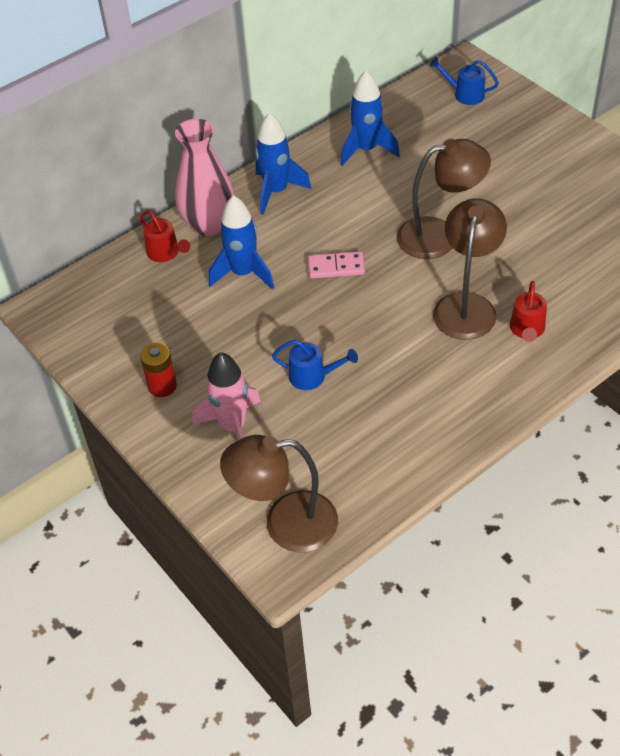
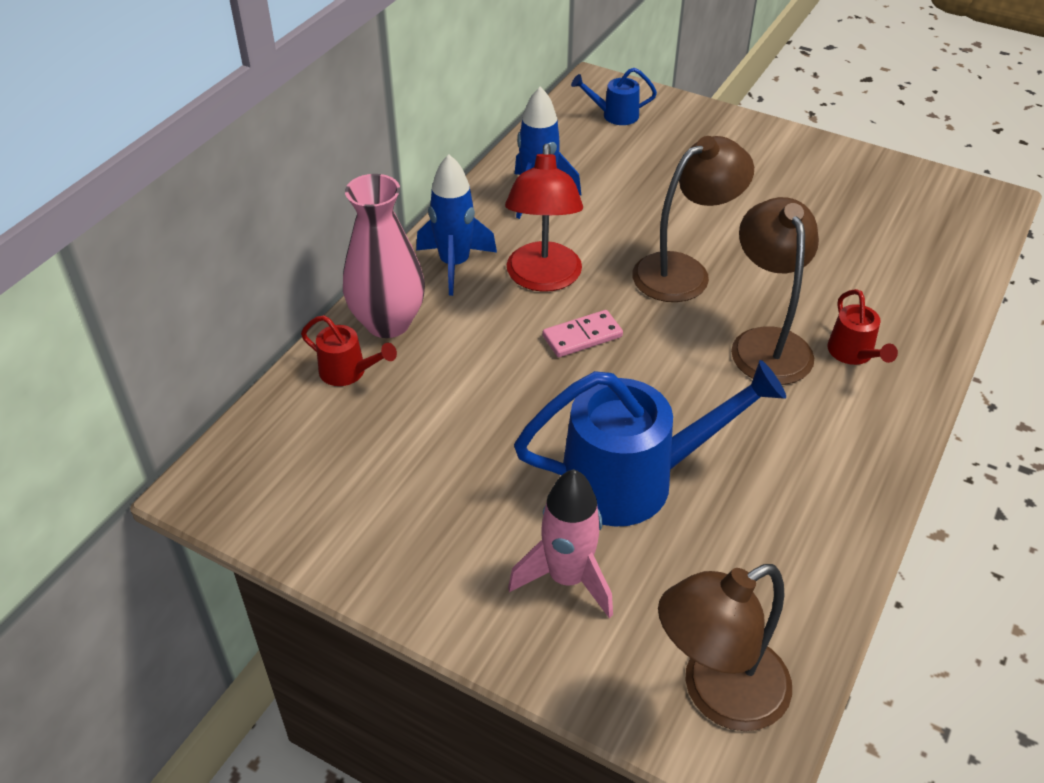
camera: 25 degrees left, 5 degrees down
(162, 386) = (437, 550): red battery -> none
(243, 273) = (468, 372): blue rocket -> none
(313, 376) = (635, 480): blue watering can -> blue watering can, size x2.15
(333, 217) = (543, 279): none -> red lamp

